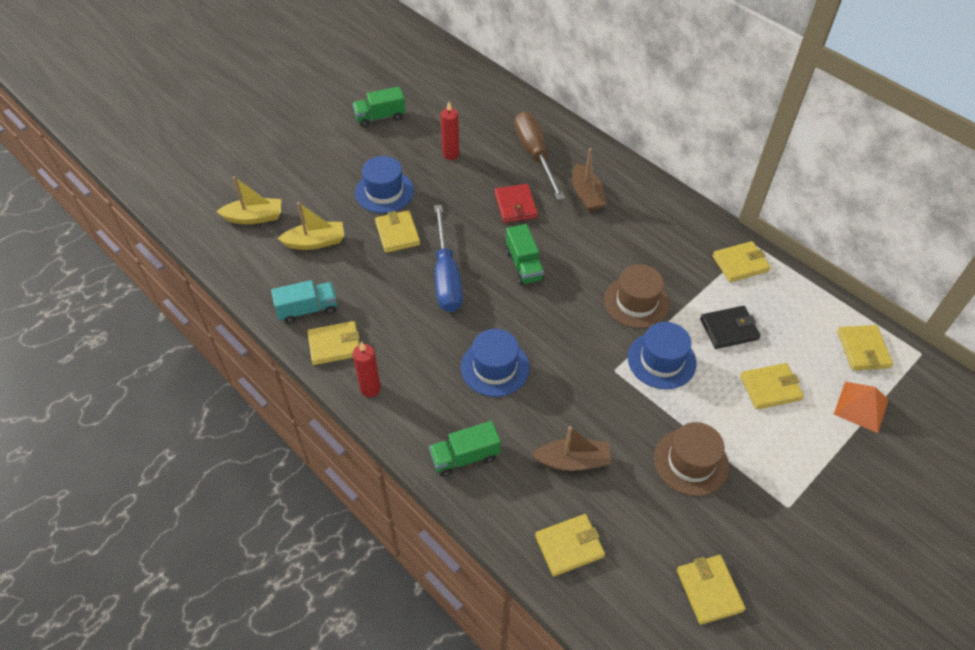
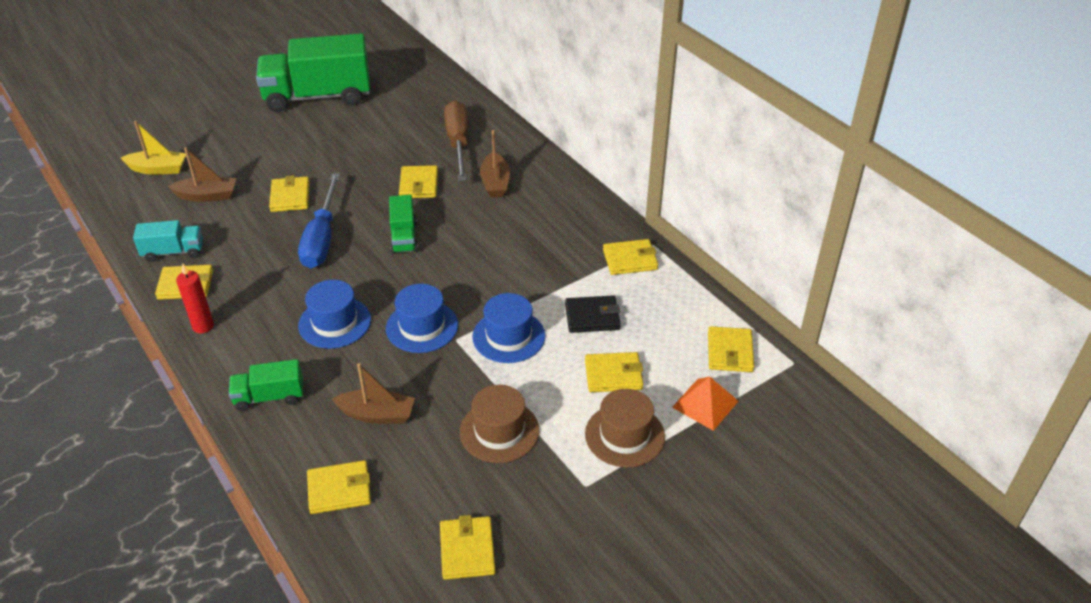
camera: 10 degrees right, 10 degrees down
(315, 242) = (207, 196): yellow boat -> brown boat
(380, 117) = (318, 97): green truck -> green truck, size x2.12
(384, 192) = (293, 160): blue hat -> blue hat (422, 327)
(450, 154) = (373, 134): red candle -> none
(515, 205) = (419, 185): red wallet -> yellow wallet
(636, 302) = (505, 282): brown hat -> brown hat (624, 435)

